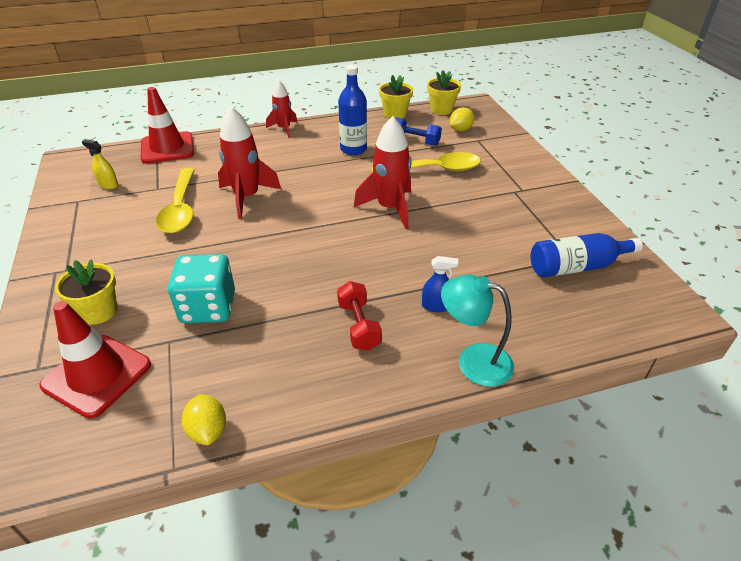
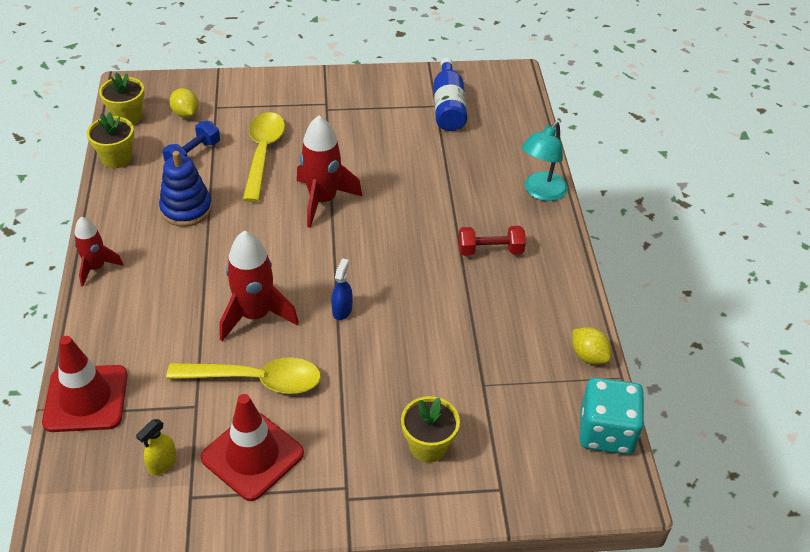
camera: 80 degrees left, 5 degrees up
(97, 375) = (517, 438): red traffic cone -> red traffic cone (252, 455)
(208, 307) = (443, 354): turquoise dice -> turquoise dice (606, 432)
(208, 430) = (588, 356): yellow lemon -> yellow lemon turned 60 degrees clockwise
(353, 149) = (186, 209): blue bottle -> blue stacking toy
(436, 306) = (476, 199): blue spray bottle -> blue spray bottle (342, 310)

